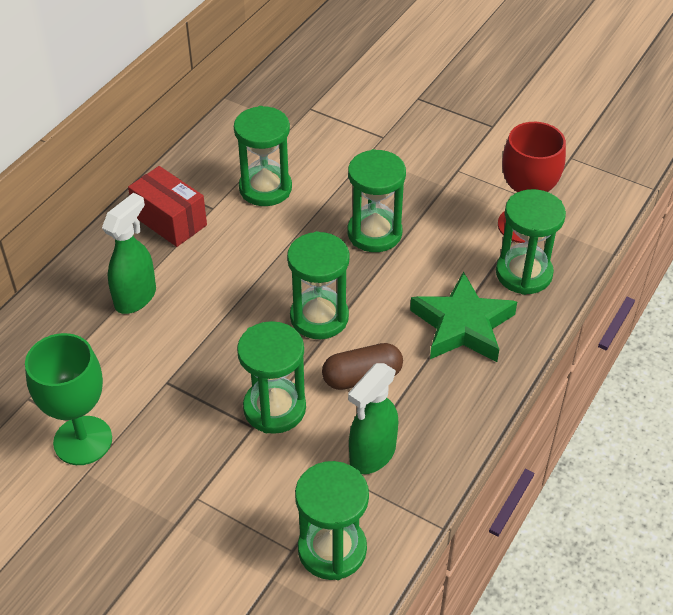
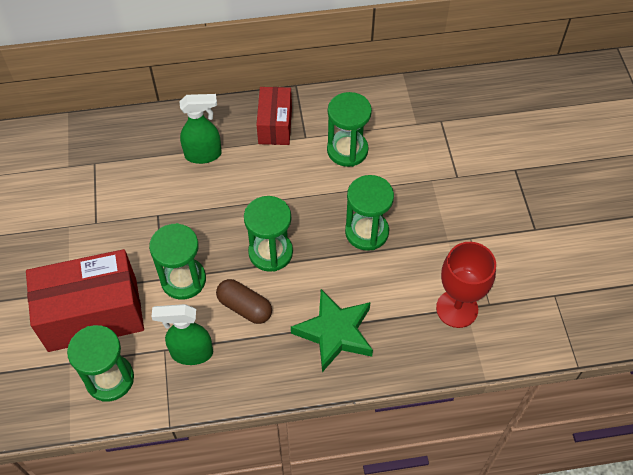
camera: 50 degrees right, 10 degrees up
(83, 440) = (87, 208): green goblet -> none
(231, 517) = (93, 314): none -> red box
(523, 273) = (413, 338): green hourglass -> none

